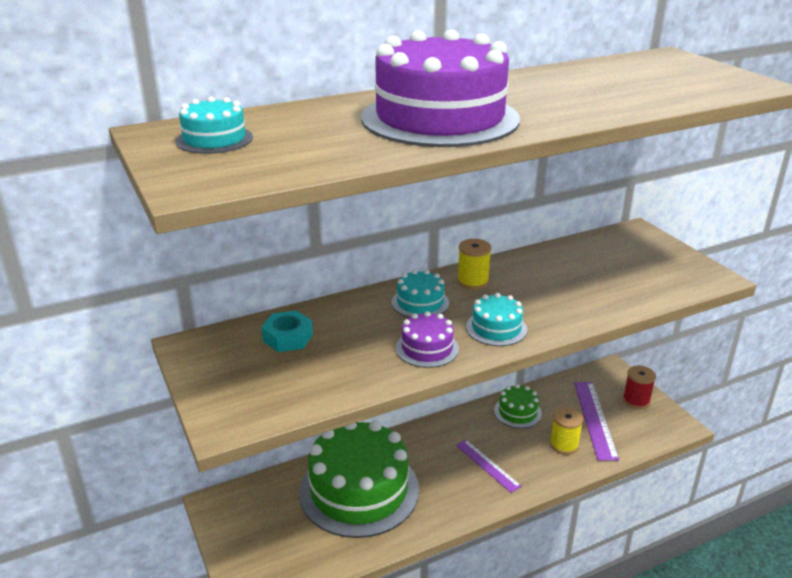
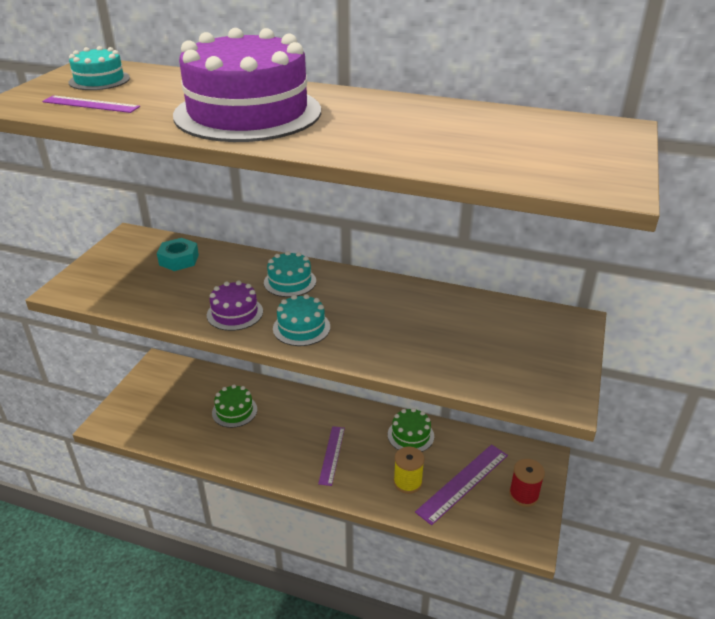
camera: 45 degrees right, 5 degrees up
(282, 159) = (90, 104): none -> purple ruler
(359, 490) = (234, 411): green cake -> green cake, size x0.45
(472, 281) = (352, 287): yellow spool -> none

